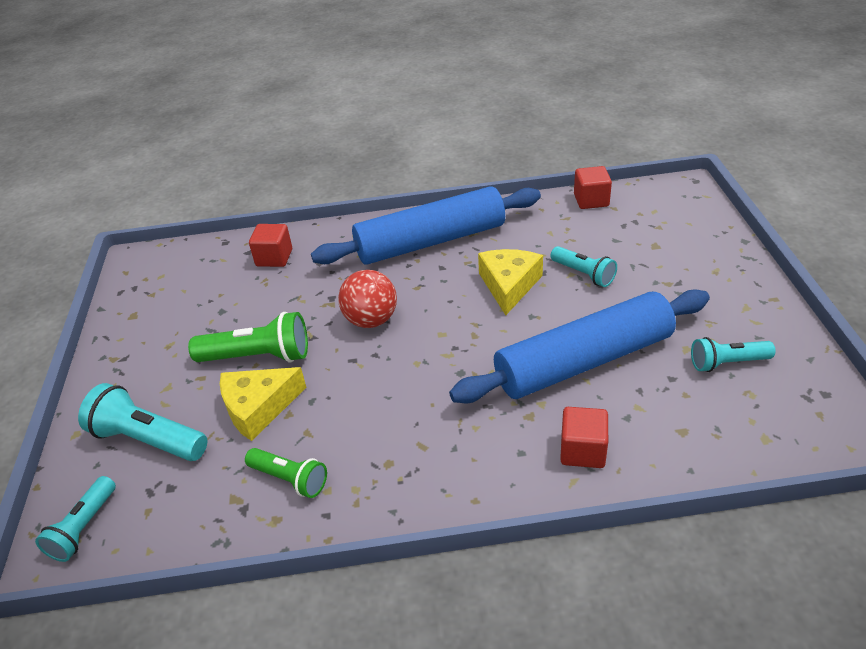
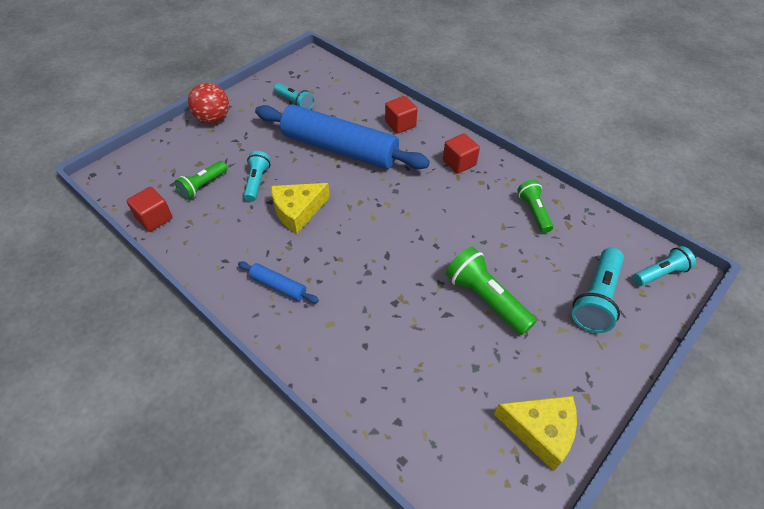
camera: 135 degrees left, 10 degrees up
(148, 439) = (596, 298): turquoise flashlight -> turquoise flashlight turned 45 degrees clockwise
(258, 407) = (516, 263): yellow cheese -> yellow cheese (540, 431)
(274, 258) = (386, 388): red cube -> red cube (459, 163)
(371, 320) = (394, 261): red ball -> red ball (213, 119)
(430, 241) = (278, 286): blue rolling pin -> blue rolling pin, size x0.41
(612, 238) = (203, 186): none -> green flashlight

